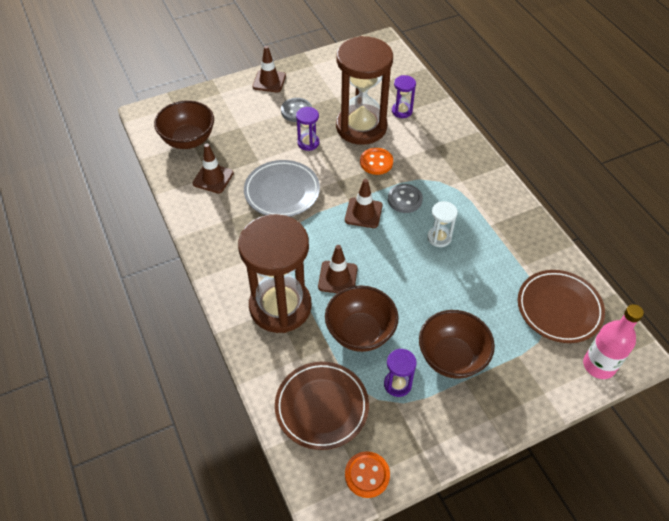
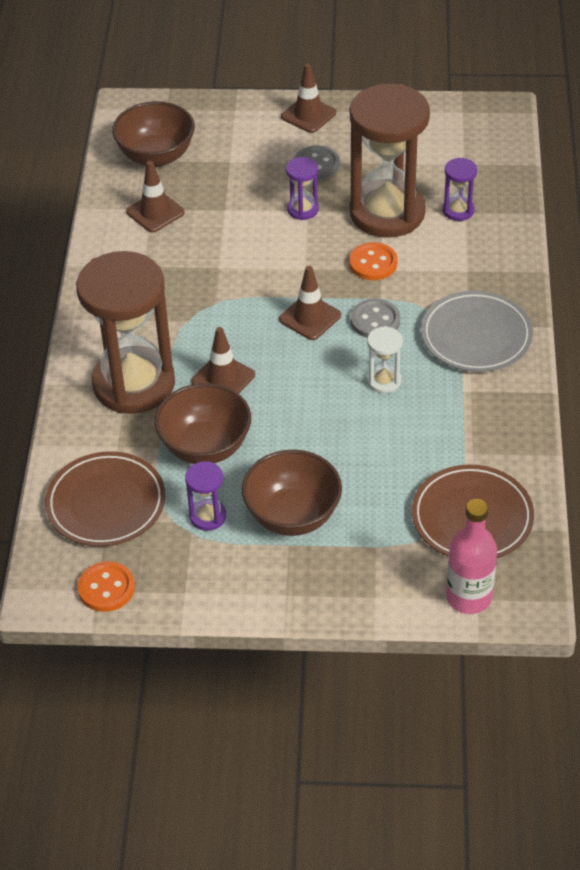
camera: 30 degrees right, 5 degrees down
(282, 191) = (227, 257): grey plate -> grey plate (476, 336)

